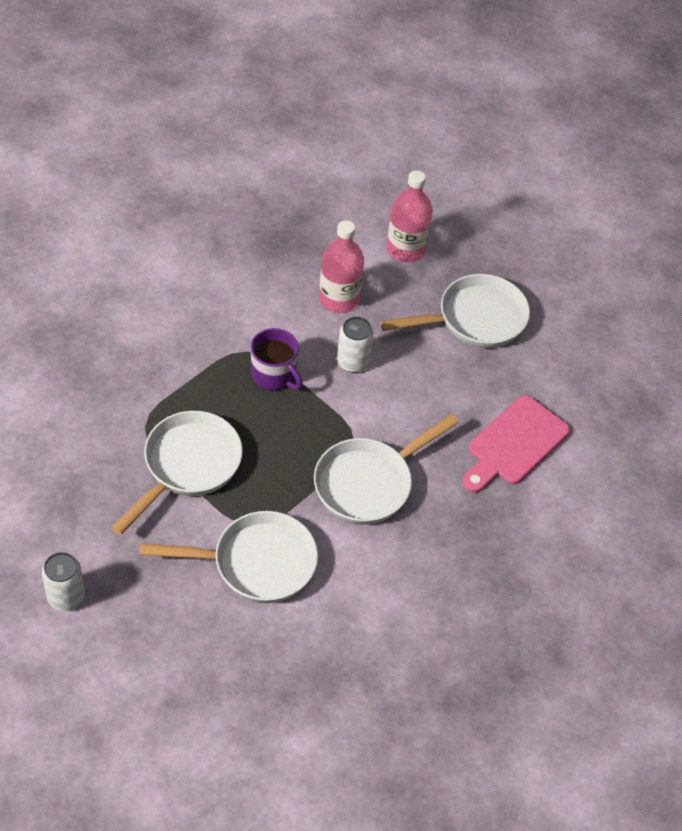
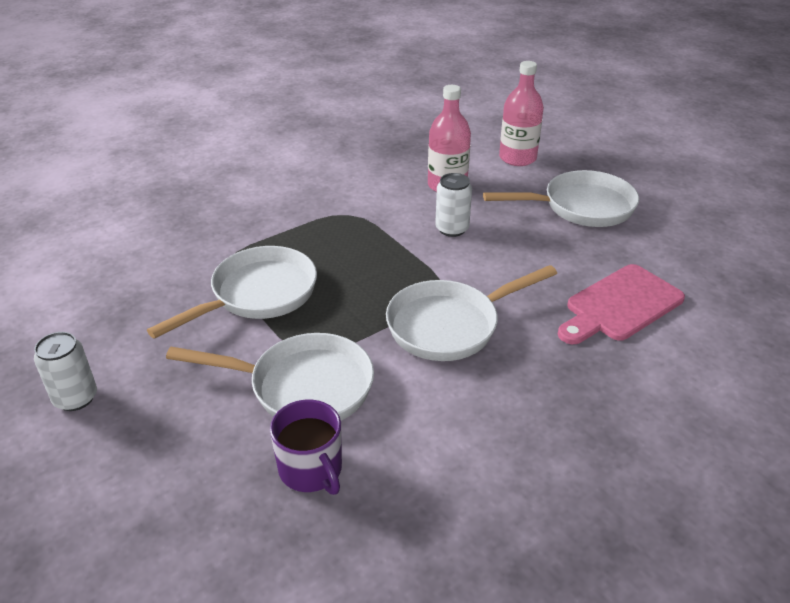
camera: 15 degrees right, 15 degrees down
(274, 375) = (370, 233): purple mug -> purple mug (311, 470)

